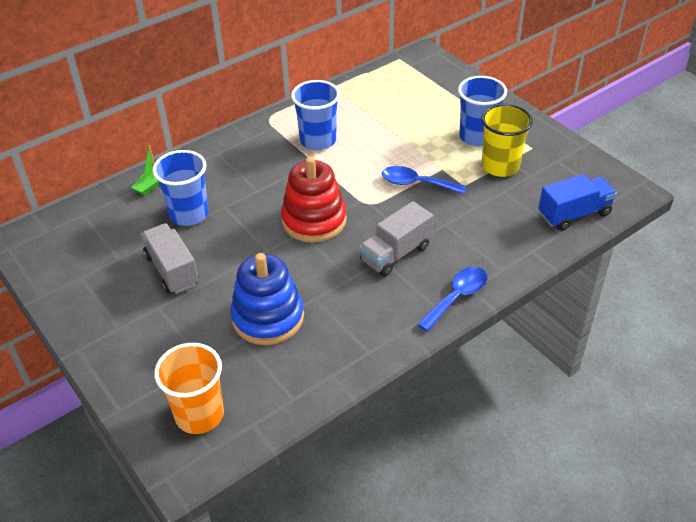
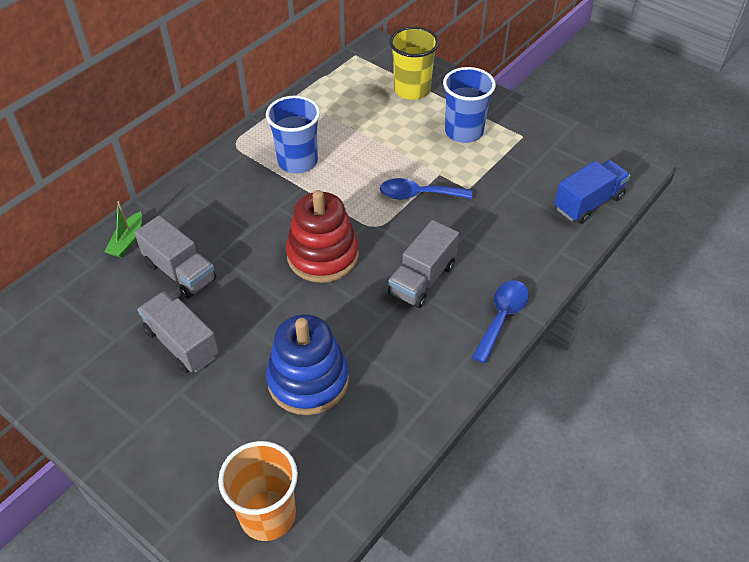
camera: 15 degrees left, 5 degrees up
(189, 214) = (180, 272): blue cup -> grey truck
(500, 166) = (498, 161): yellow cup -> yellow cup (412, 90)

